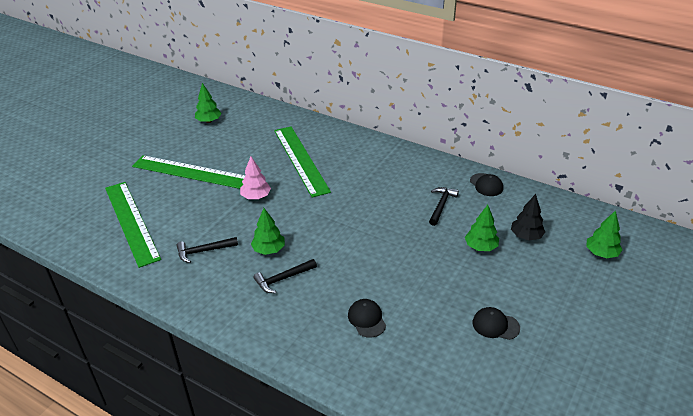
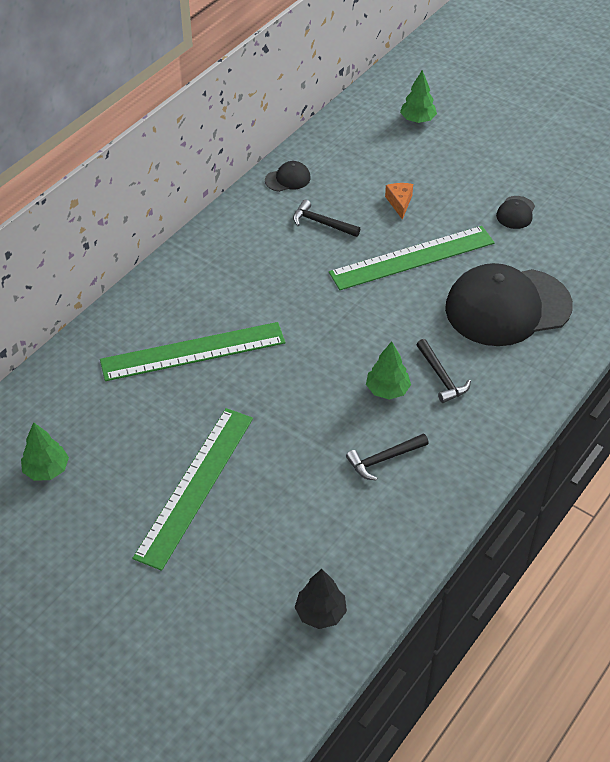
camera: 85 degrees left, 10 degrees up
(131, 222) = (310, 553): green ruler -> green ruler (412, 258)
(204, 251) = (384, 459): black hammer -> black hammer turned 75 degrees clockwise
(256, 197) = (273, 404): pink tree -> none
(367, 319) = (507, 307): black cap -> black cap, size x2.49
(480, 247) = (399, 203): green tree -> orange cheese
(526, 236) = (385, 166): black tree -> black tree (320, 613)

